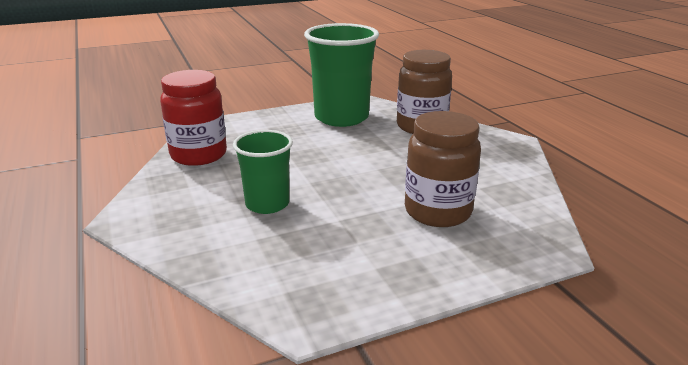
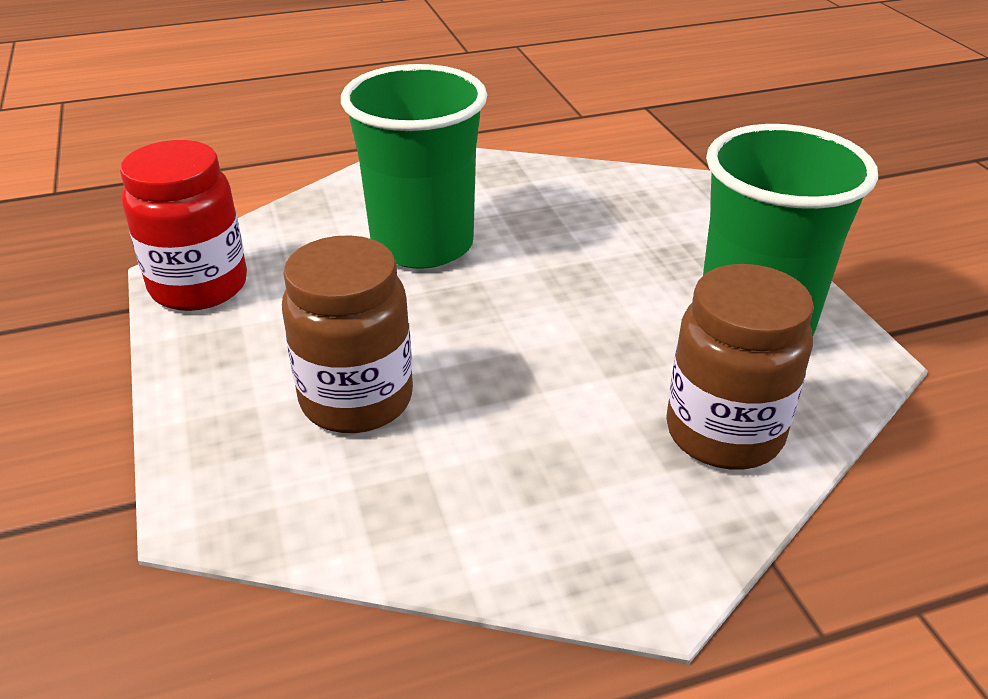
camera: 95 degrees right, 10 degrees up
(199, 155) = (578, 187): red jar -> red jar (199, 286)
(267, 204) = (422, 245): green cup -> green cup, size x1.68

